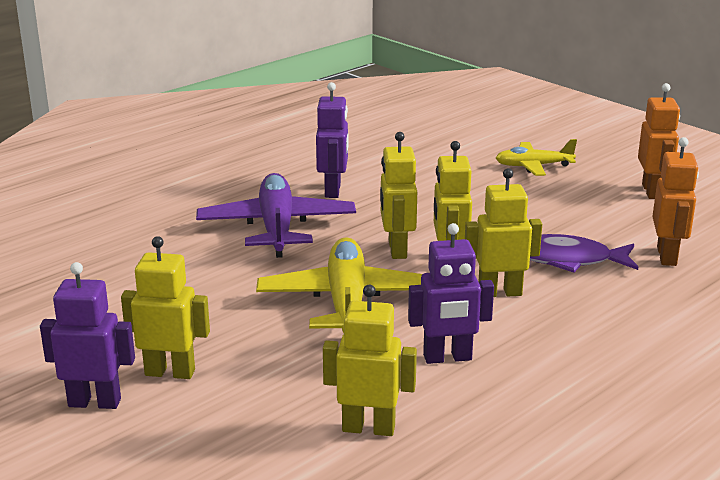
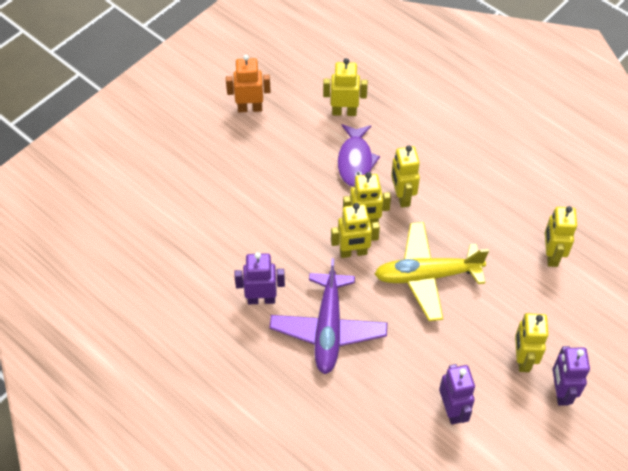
camera: 95 degrees left, 30 degrees up
(277, 227) = (328, 329): purple plane -> purple plane turned 75 degrees counterclockwise
(447, 358) = (479, 222): purple robot -> purple robot (452, 410)
(533, 166) = (209, 172): yellow plane -> none
(667, 256) = (344, 112): orange robot -> yellow robot

